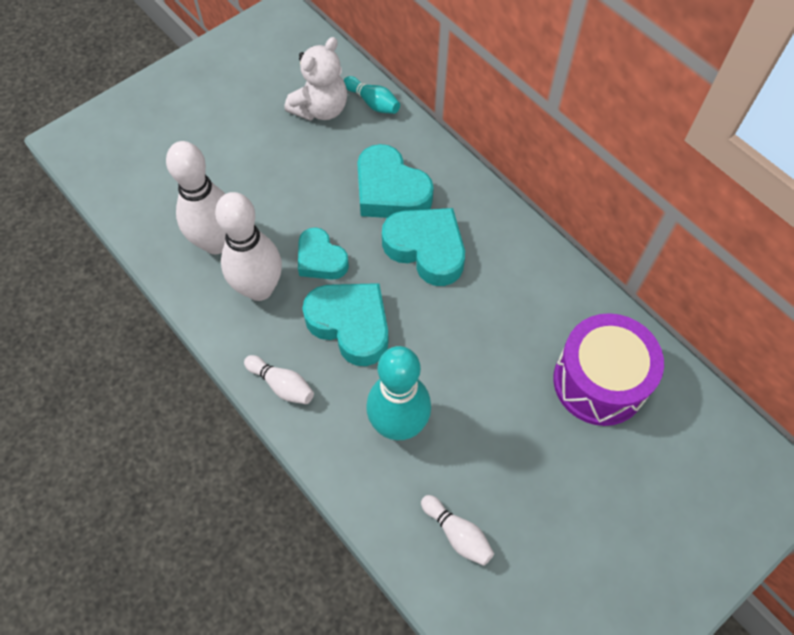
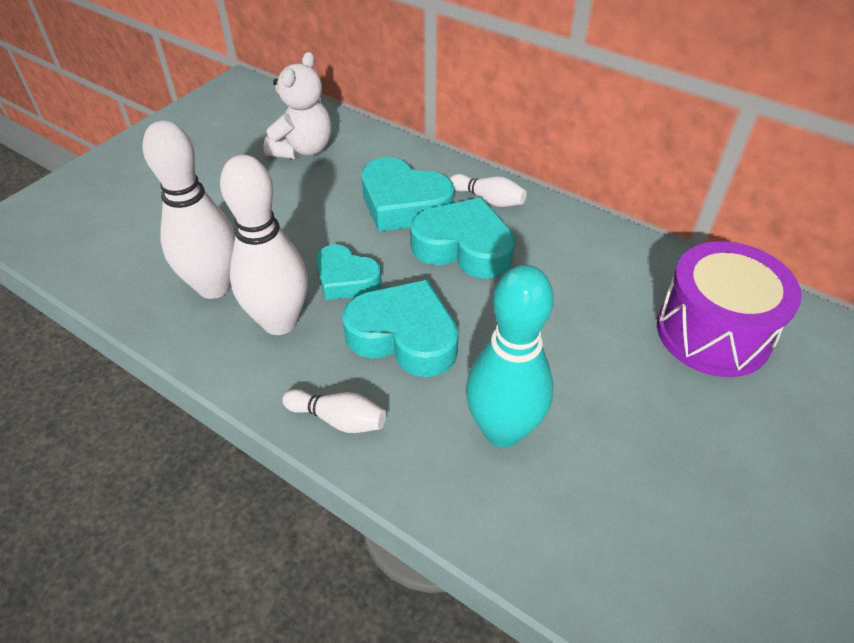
camera: 15 degrees left, 15 degrees down
(373, 102) = (357, 136): turquoise bowling pin -> none
(457, 534) = (633, 544): white bowling pin -> white bowling pin (488, 200)

